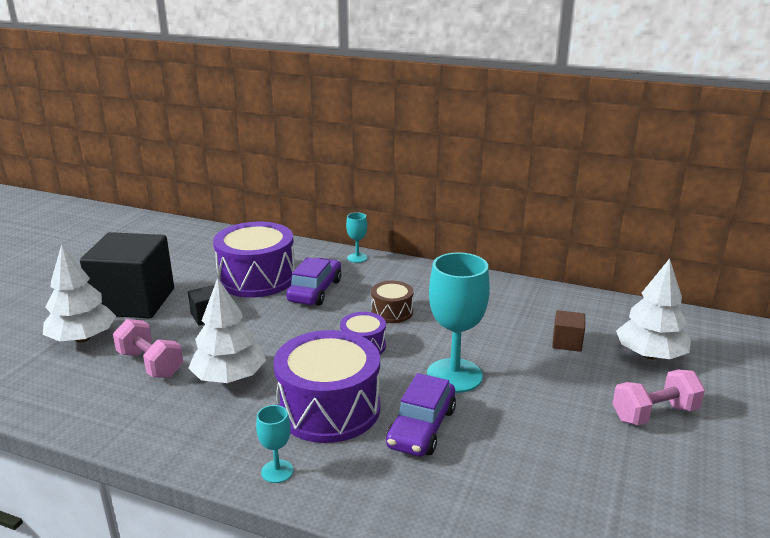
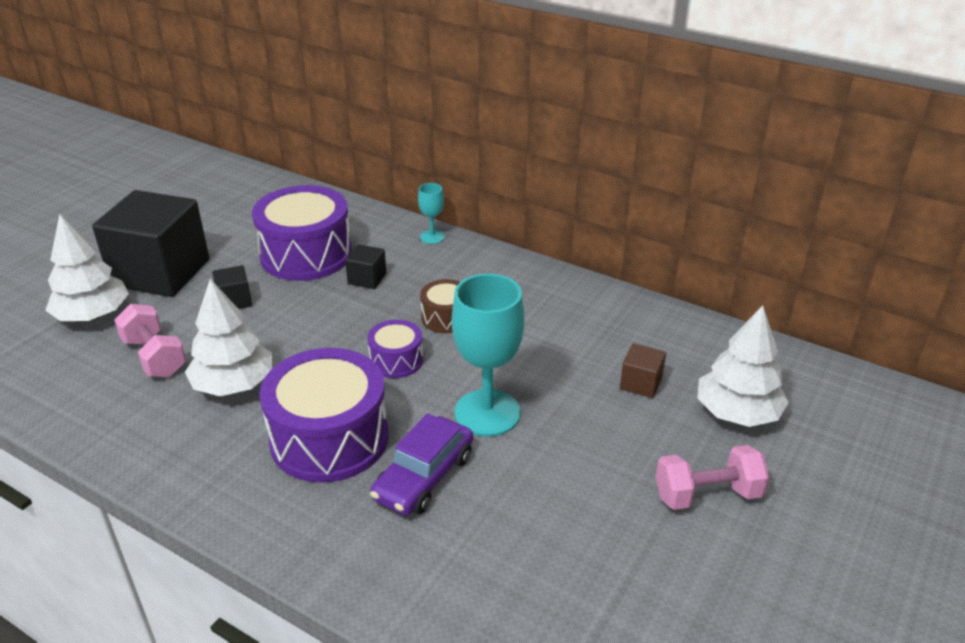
camera: 10 degrees right, 10 degrees up
(277, 471) = (247, 510): turquoise goblet -> none
(315, 291) = (367, 279): purple car -> black cube

